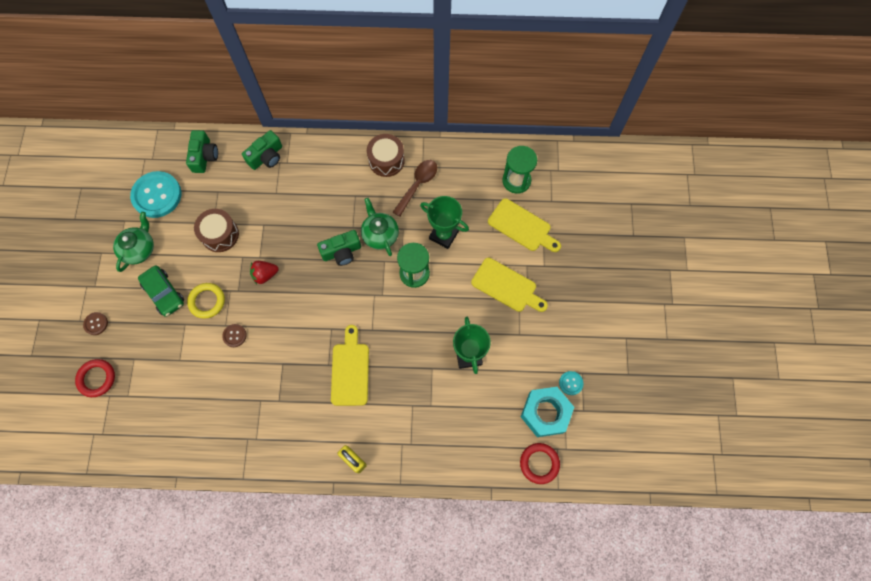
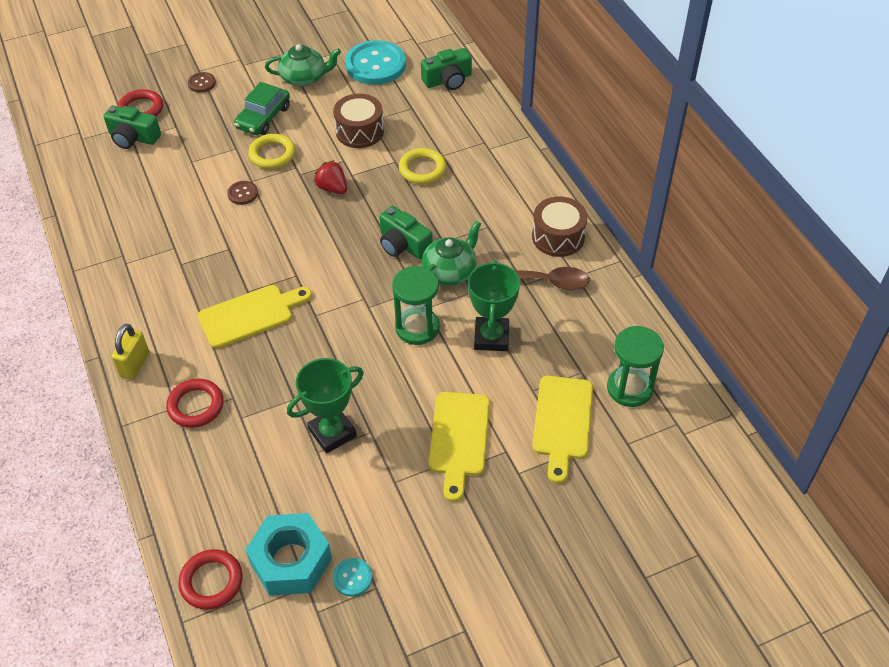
camera: 65 degrees right, 20 degrees down
(266, 157) = (484, 128): green camera -> green camera (133, 137)
(281, 211) = (422, 169): none -> yellow ring
(407, 431) = (196, 406): none -> red ring

